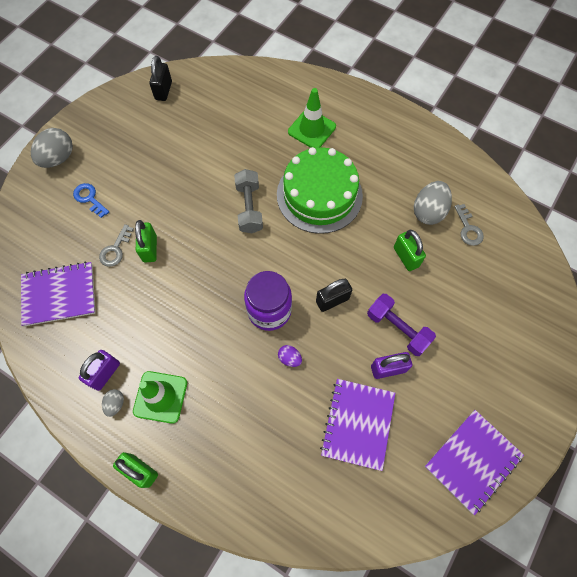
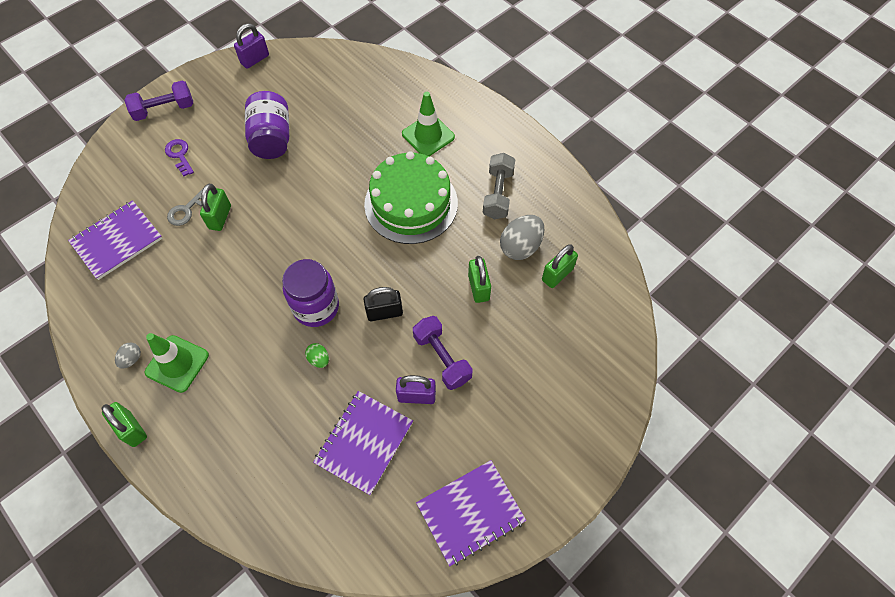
camera: 15 degrees right, 5 degrees down
(58, 158) = (164, 109): grey egg -> purple dumbbell
(59, 294) = (117, 241): purple notebook -> purple notebook turned 45 degrees counterclockwise
(89, 198) = (179, 155): blue key -> purple key
(105, 373) = (132, 327): purple padlock -> purple padlock (255, 59)
(163, 90) = (291, 65): black padlock -> none
(171, 163) = (272, 138): none -> purple jar
(249, 208) = (334, 200): grey dumbbell -> grey dumbbell (498, 194)
(289, 358) = (319, 359): purple egg -> green egg
(468, 229) = (557, 274): grey key -> green padlock

